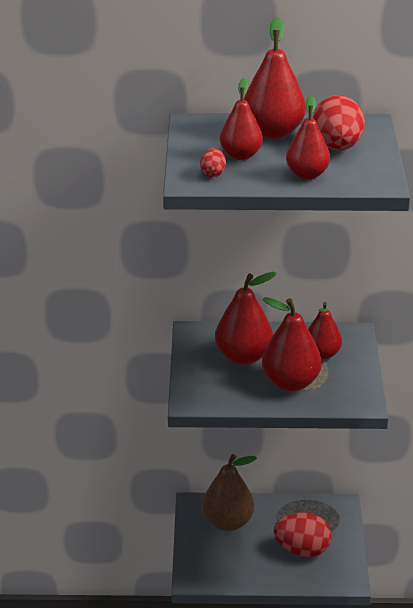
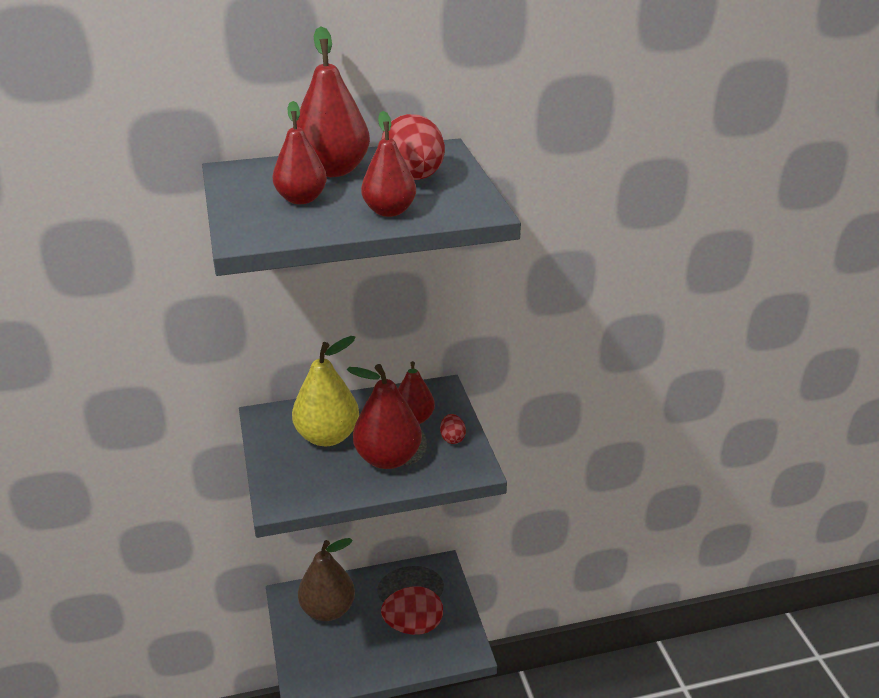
camera: 15 degrees left, 0 degrees up
(213, 173) = (272, 224): red egg -> red egg (452, 438)
(243, 357) = (327, 436): red pear -> yellow pear

